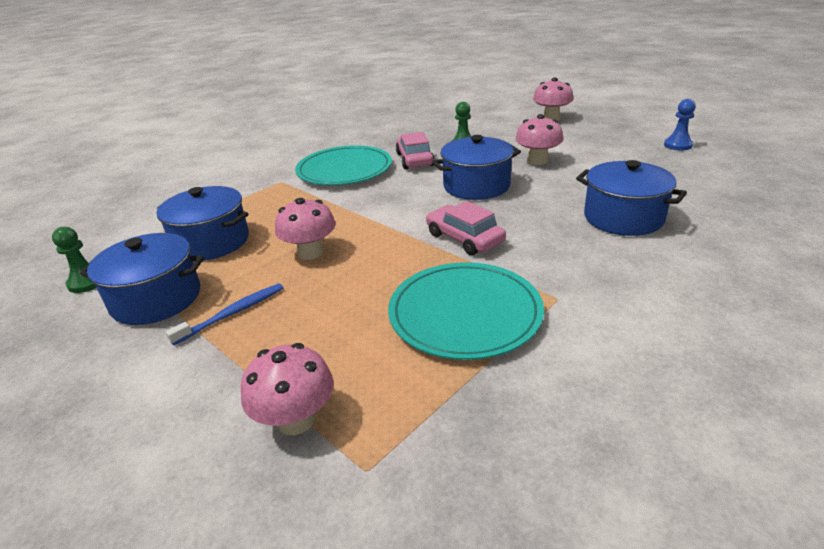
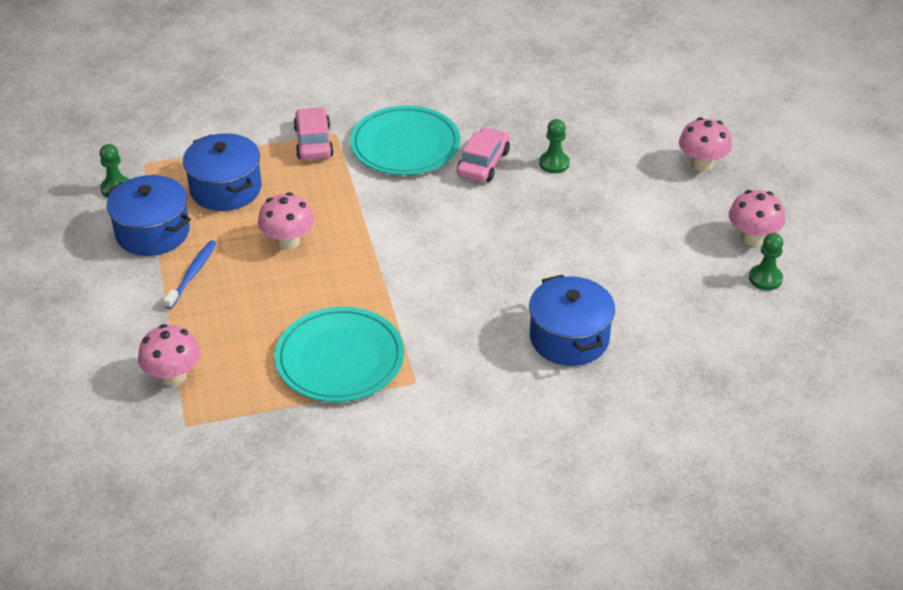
camera: 30 degrees right, 10 degrees up
(232, 313) = (192, 274): blue toothbrush -> blue toothbrush turned 60 degrees counterclockwise
(464, 238) = (416, 289): pink car -> pink car (313, 142)
(476, 186) = (496, 232): blue pot -> none
(537, 161) = (594, 227): pink mushroom -> pink mushroom (752, 238)
(678, 145) = (765, 278): blue pawn -> green pawn

